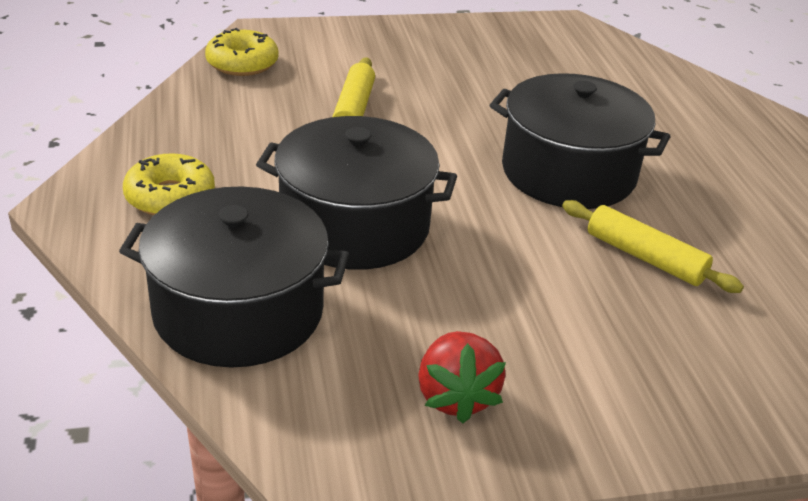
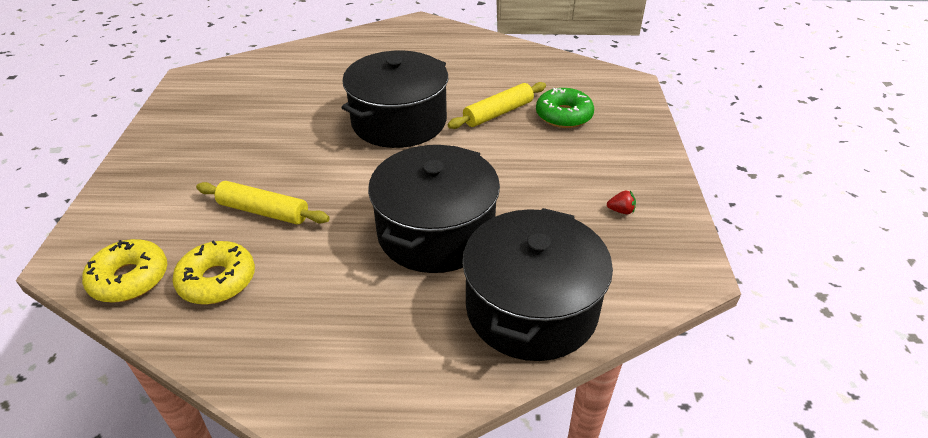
camera: 75 degrees left, 5 degrees up
(170, 197) = (361, 347): yellow donut -> yellow donut (217, 280)
(456, 396) = (621, 211): red strawberry -> red strawberry, size x0.45
(683, 328) = (563, 115): none -> green donut

